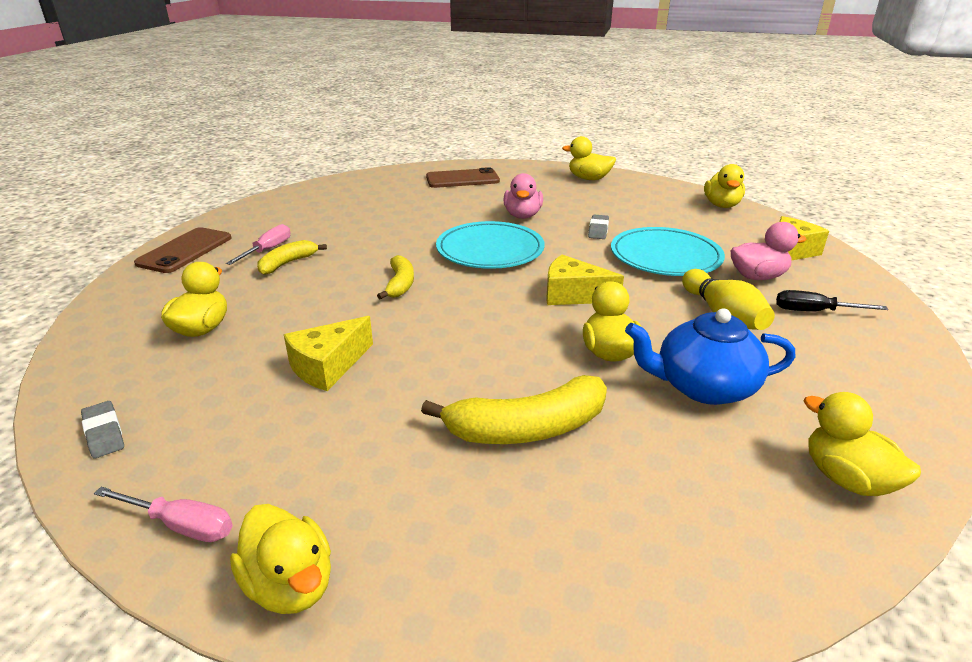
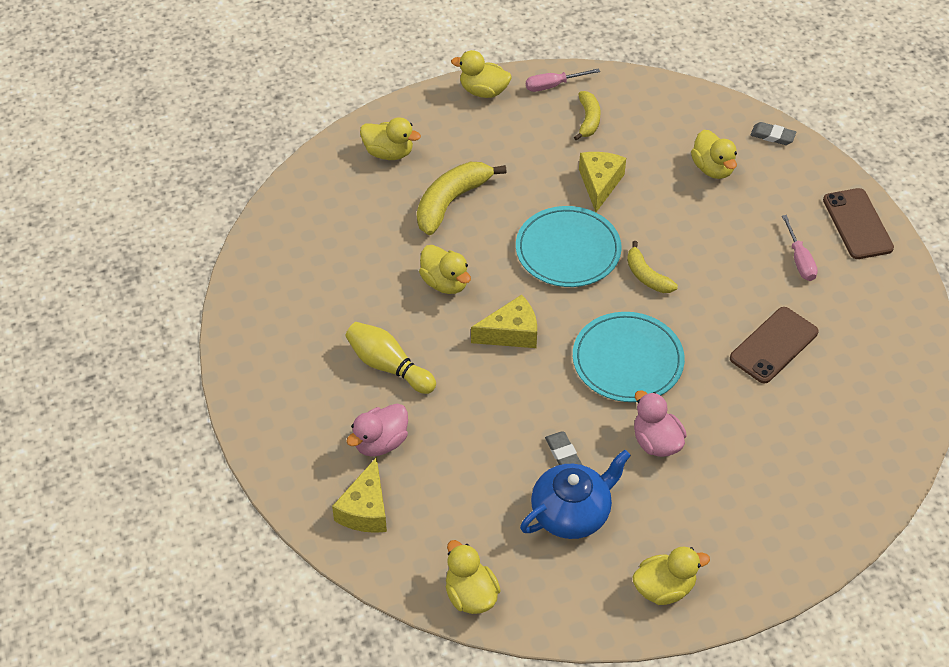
camera: 145 degrees right, 20 degrees up
(104, 433) = (651, 95): grey eraser -> grey eraser (772, 136)
(287, 263) = (759, 253): yellow banana -> yellow banana (588, 120)
(462, 179) = (801, 496): brown phone -> brown phone (774, 345)
(665, 256) = (473, 435): turquoise plate -> turquoise plate (568, 250)
(703, 387) = (372, 282): blue teapot -> blue teapot (572, 513)
(814, 311) = (322, 409): black screwdriver -> none
(846, 479) = (276, 252): yellow duck -> yellow duck (389, 153)

